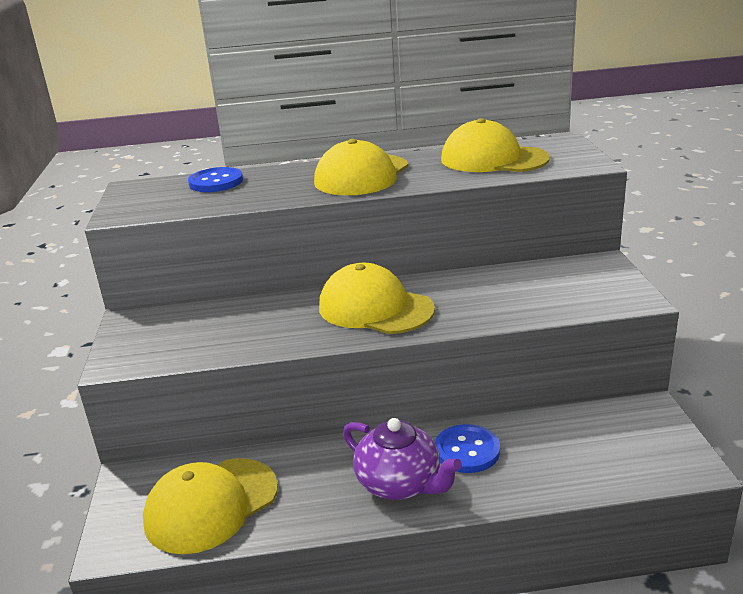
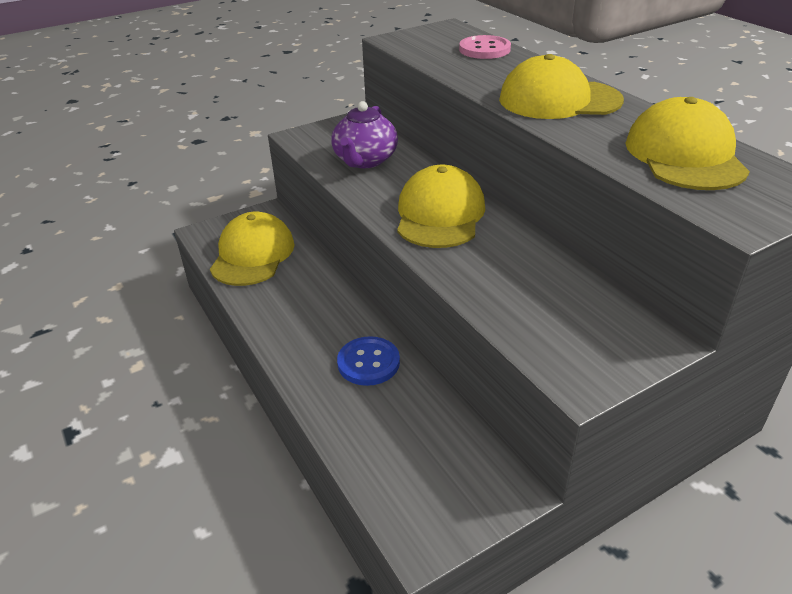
camera: 65 degrees right, 10 degrees up
(211, 505) = (252, 255): yellow cap -> yellow cap turned 75 degrees clockwise
(216, 182) = (484, 49): blue button -> pink button
(400, 484) = (308, 335): purple teapot -> purple teapot (365, 160)

